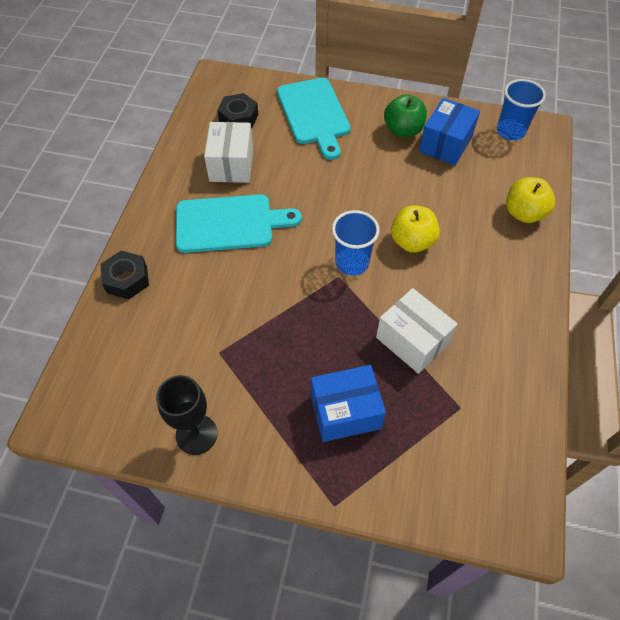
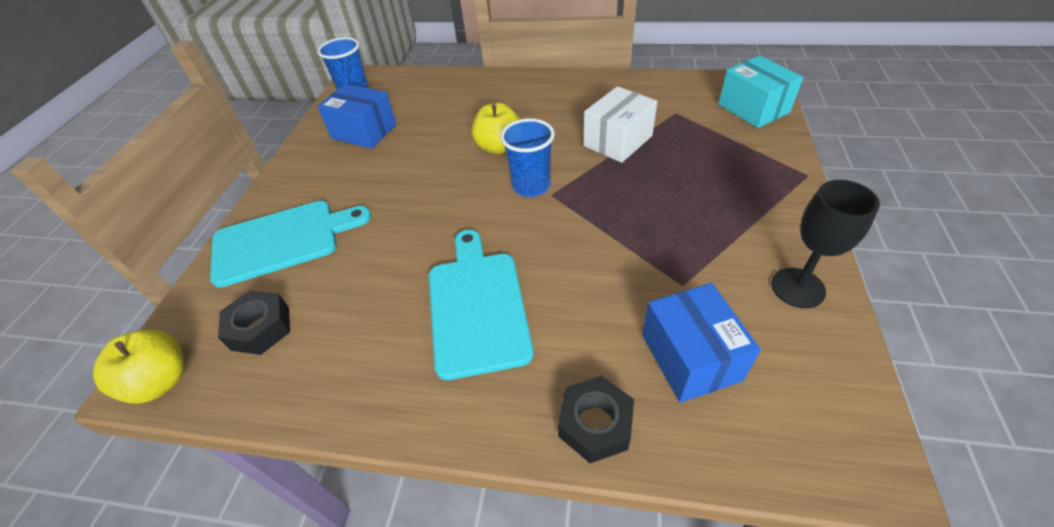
camera: 90 degrees left, 10 degrees down
(231, 165) = (362, 322): white box -> none
(345, 412) = (711, 176): blue box -> blue box (690, 357)
(403, 130) = (335, 162): green apple -> none
(464, 496) = (753, 108): none -> turquoise box
(523, 213) = (461, 86): yellow apple -> yellow apple (161, 381)

